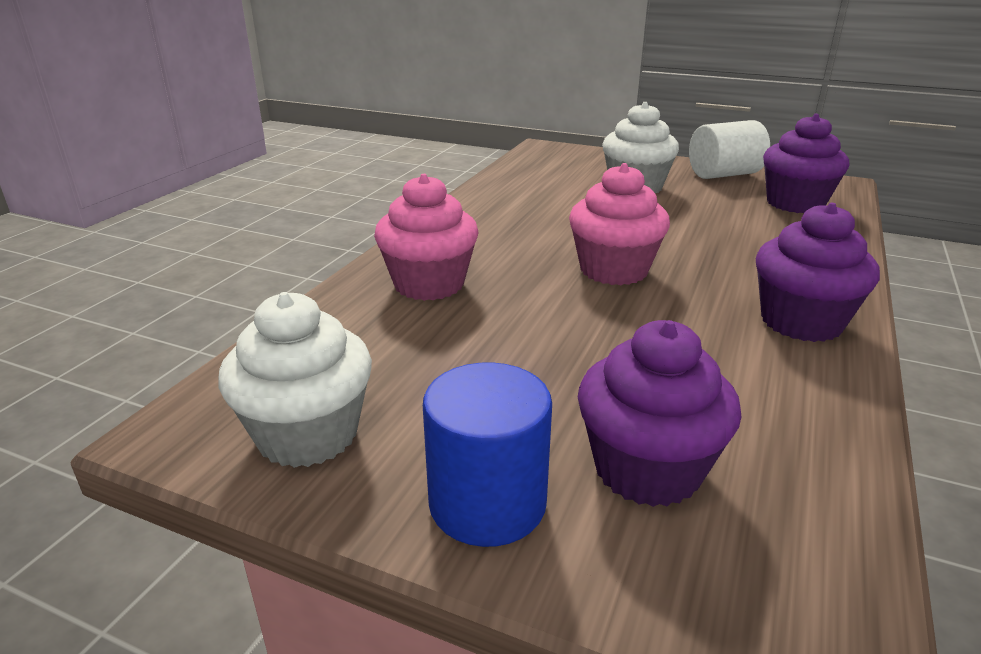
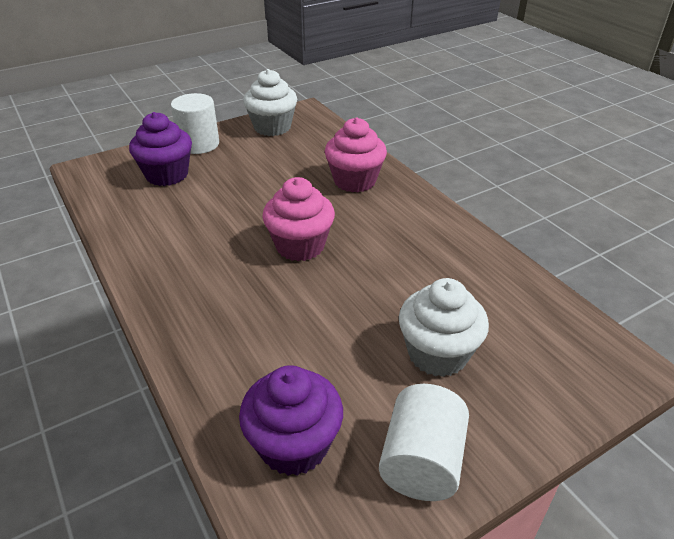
camera: 125 degrees right, 10 degrees up
(487, 503) = (199, 144): blue cylinder -> white cylinder
(801, 322) = (168, 275): purple cupcake -> none

